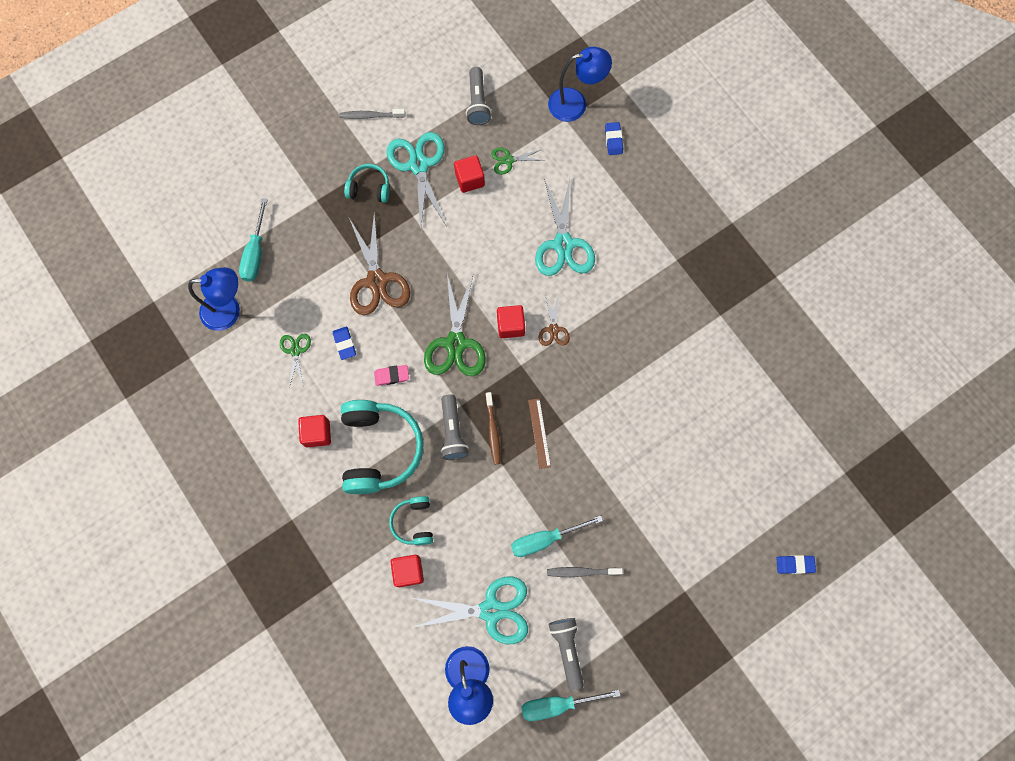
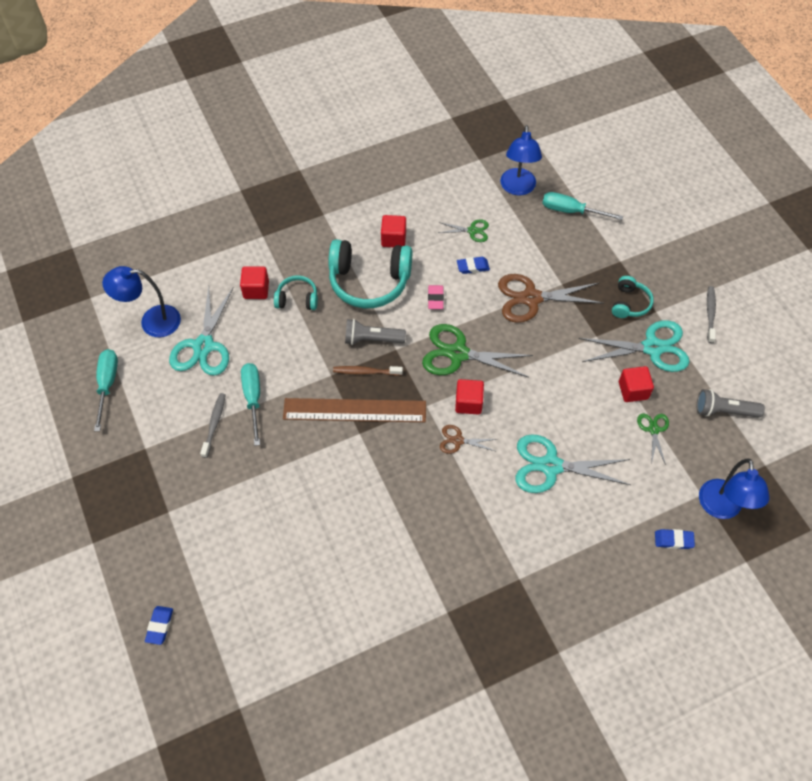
camera: 100 degrees right, 15 degrees down
(539, 433) = (354, 410): brown ruler -> brown ruler, size x2.04
(567, 650) = (150, 400): grey flashlight -> none

